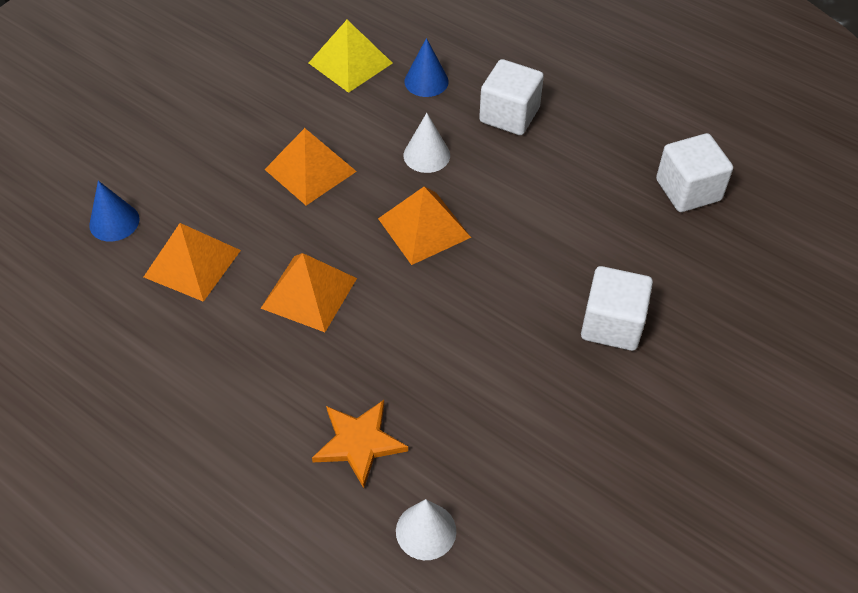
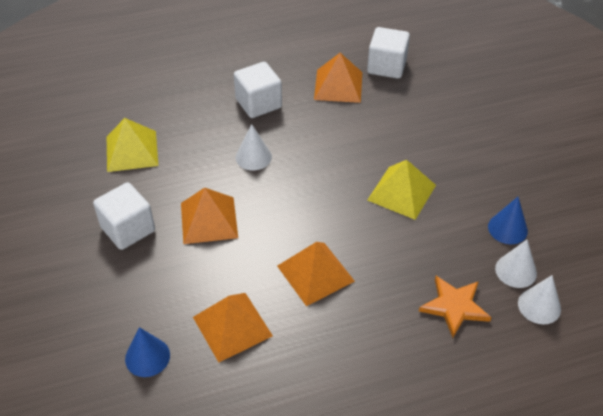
camera: 55 degrees left, 5 degrees down
(424, 228) = (312, 189): orange pyramid -> orange pyramid (338, 85)
(426, 81) = (190, 124): blue cone -> blue cone (507, 228)
(462, 481) = (516, 271): none -> white cone
(490, 309) = (401, 192): none -> yellow pyramid
(612, 324) = (454, 148): white cube -> white cube (128, 229)

